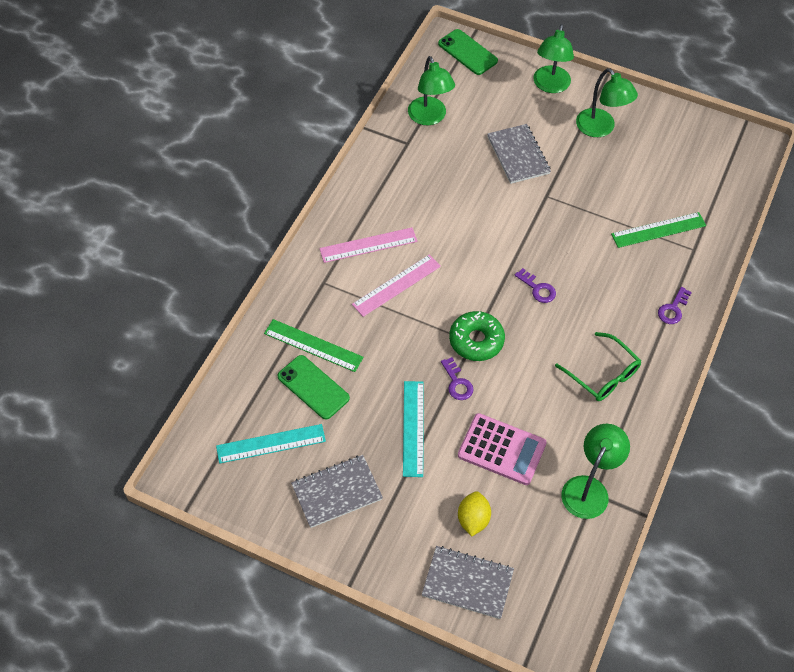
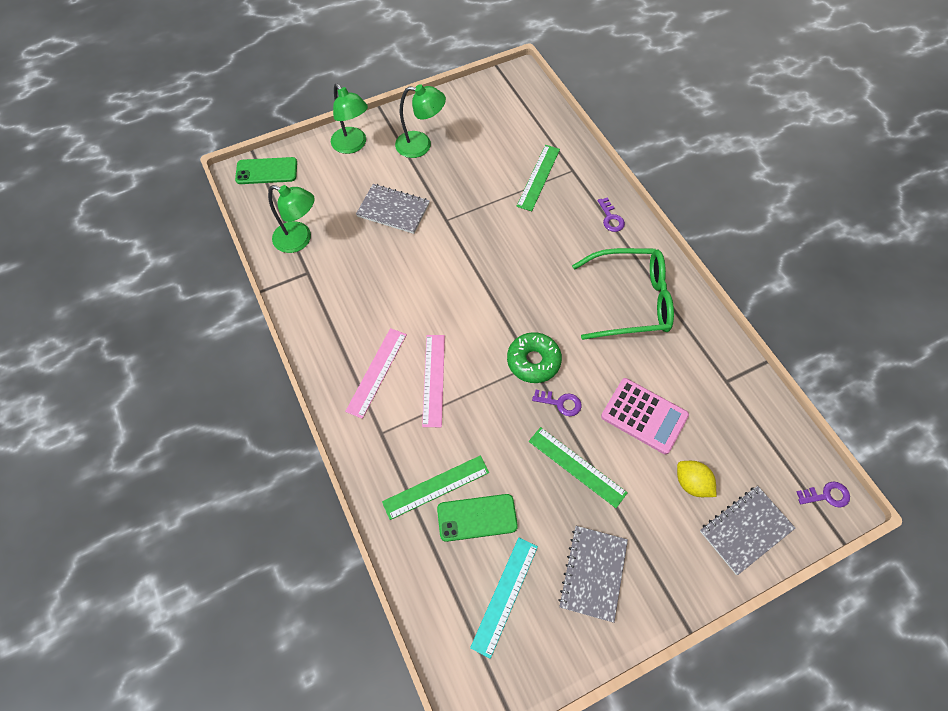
camera: 50 degrees left, 5 degrees up
(413, 428) = (577, 466): turquoise ruler -> green ruler
(501, 449) = (644, 416): pink calculator -> pink calculator turned 60 degrees clockwise
(537, 288) = (522, 286): purple key -> purple key (826, 495)
(589, 488) = (719, 381): green lamp -> none
(602, 374) = (630, 300): green glasses -> green glasses, size x1.55

